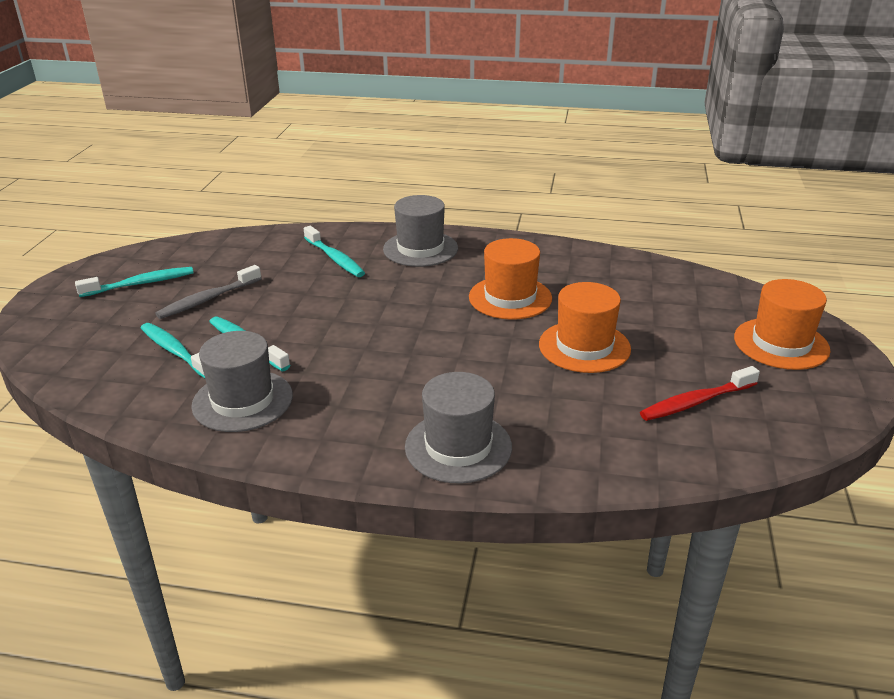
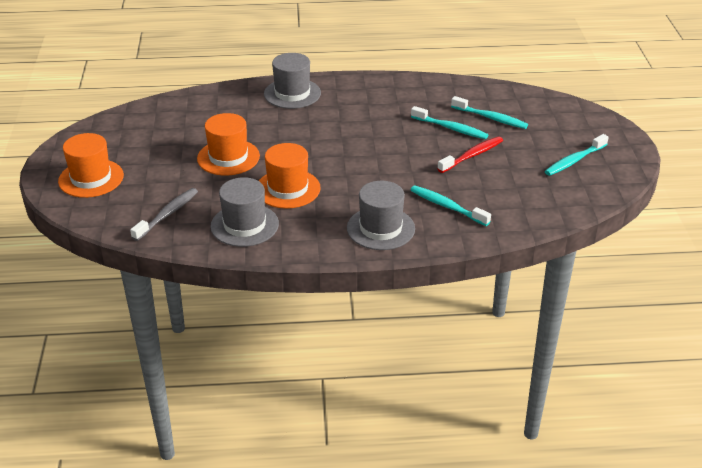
camera: 165 degrees right, 5 degrees up
(208, 299) = (510, 155): grey toothbrush -> grey toothbrush (167, 214)
(242, 401) = (423, 98): grey hat -> grey hat (244, 225)
(695, 402) = (160, 132): red toothbrush -> red toothbrush (472, 155)

